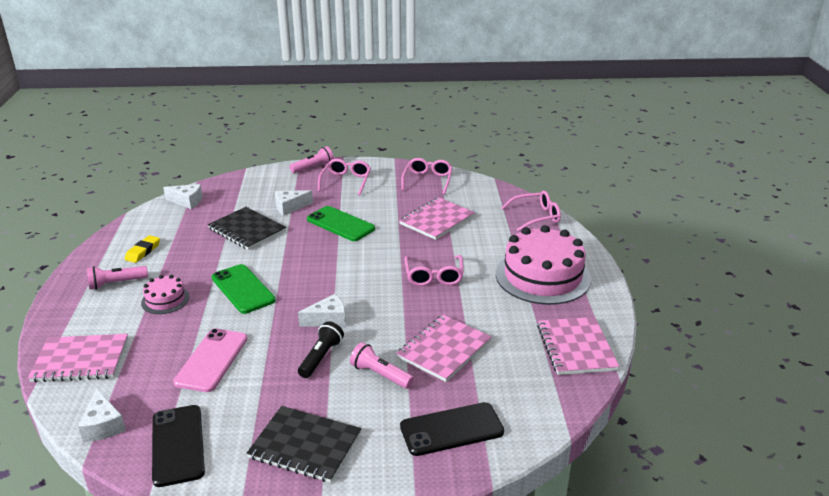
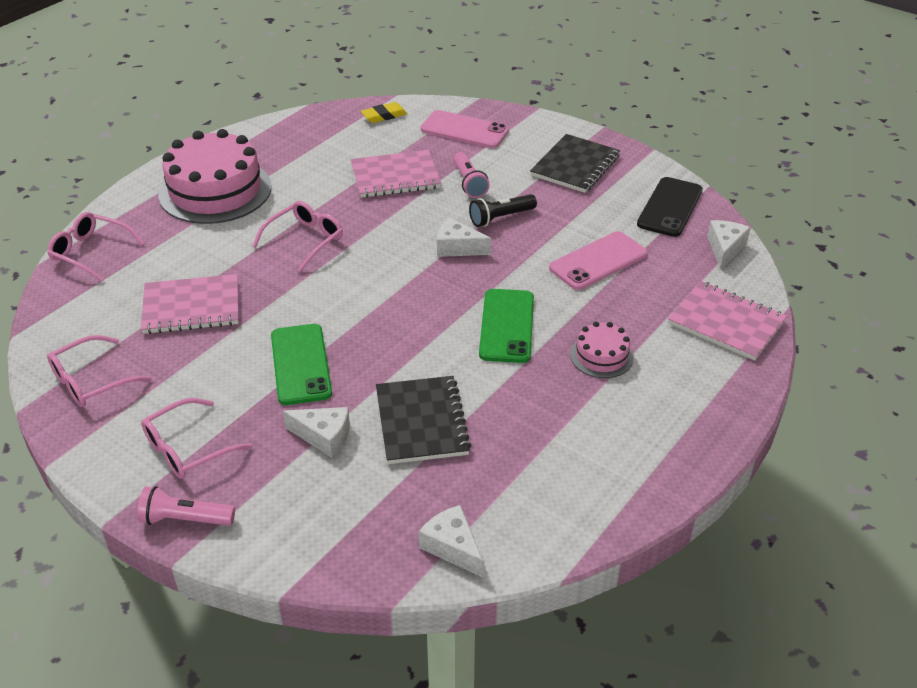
camera: 140 degrees left, 10 degrees up
(116, 283) = (647, 414): pink flashlight -> none
(143, 251) = (585, 458): yellow eraser -> yellow eraser (384, 116)
(305, 445) = (575, 166): black notebook -> black notebook turned 60 degrees clockwise
(451, 429) = (464, 130): black phone -> pink phone
(576, 347) = (299, 132): pink notebook -> none

